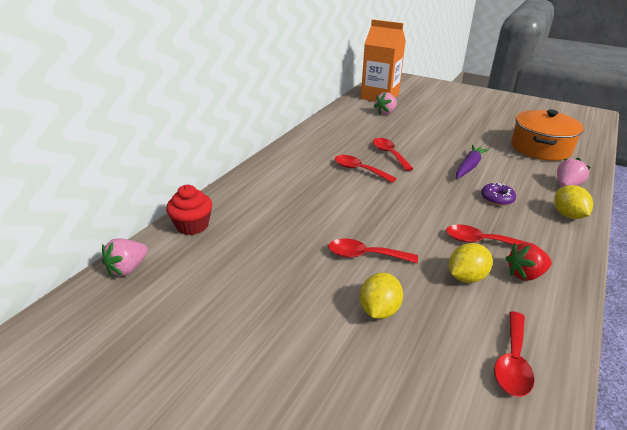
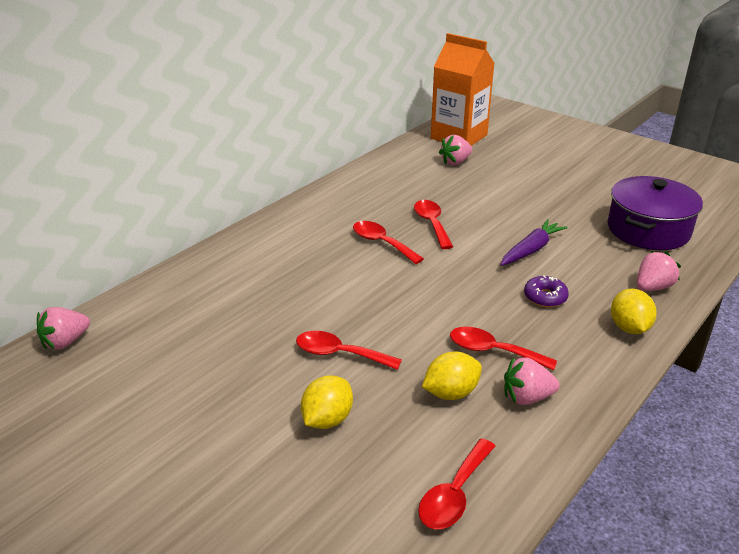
camera: 10 degrees right, 0 degrees up
(192, 225) = (152, 298): red cupcake -> none
(525, 274) = (527, 397): red strawberry -> pink strawberry
(540, 148) = (648, 230): orange pot -> purple pot

